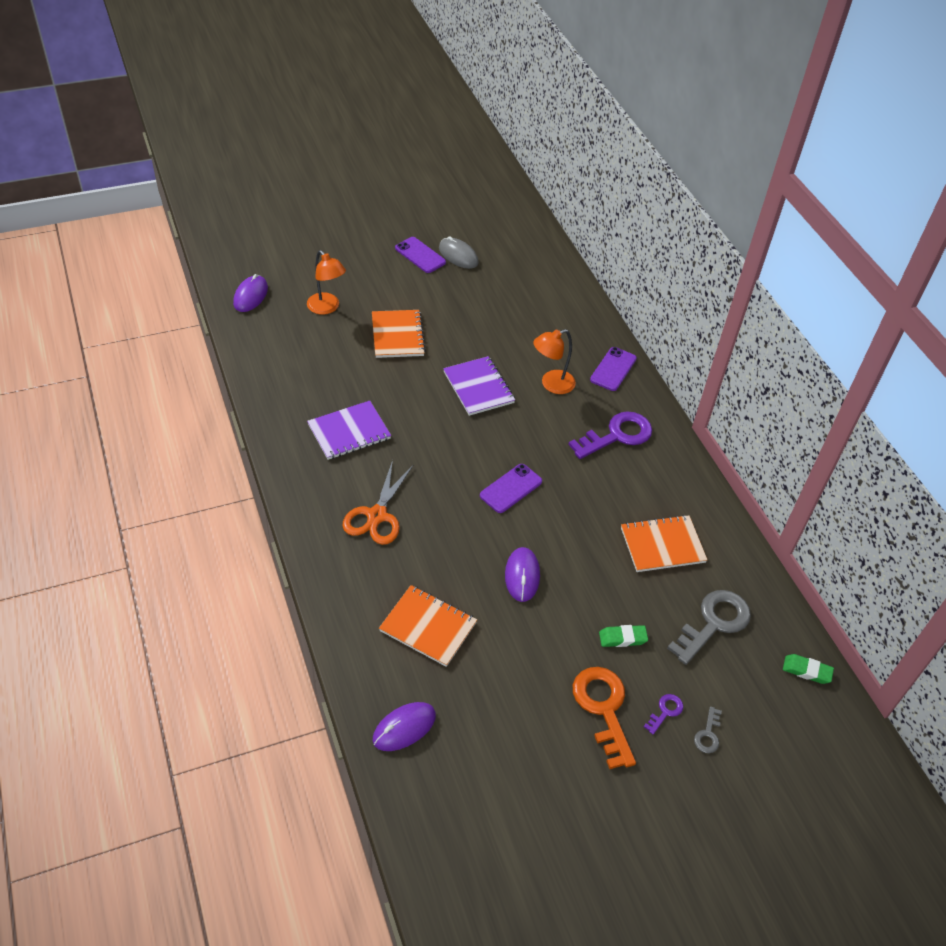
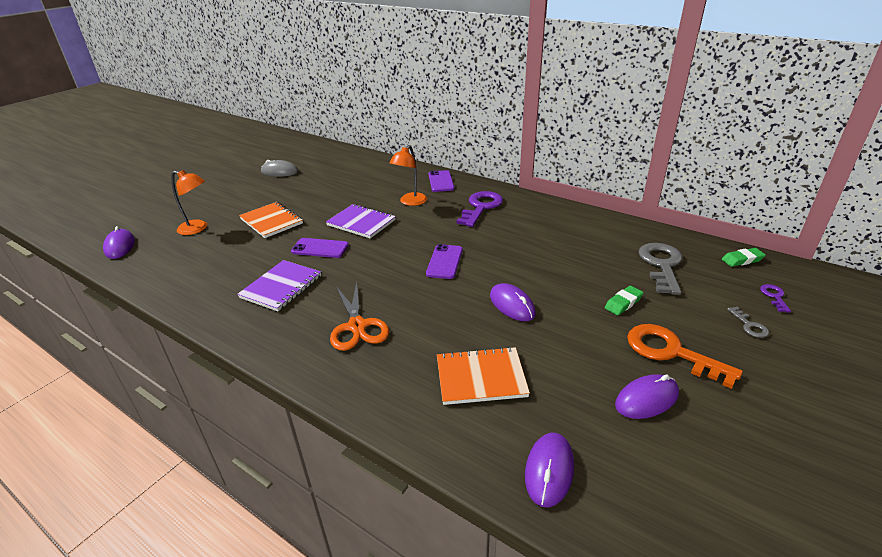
camera: 30 degrees left, 15 degrees down
(420, 255) = (251, 180): purple phone -> purple phone (320, 248)
(533, 730) = (646, 399): none -> purple mouse
(662, 545) = (578, 243): orange notebook -> none
(665, 711) = (708, 329): purple key -> purple key (774, 296)

